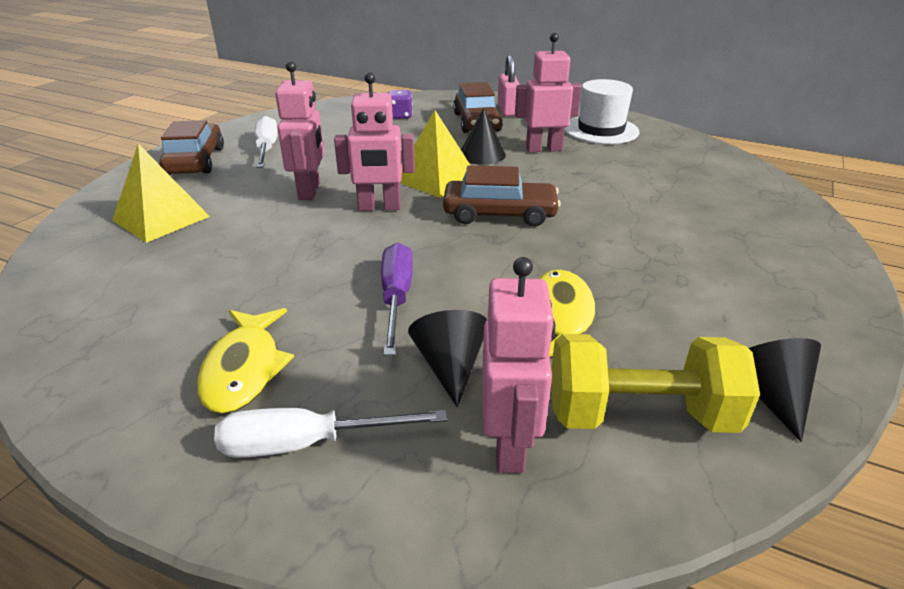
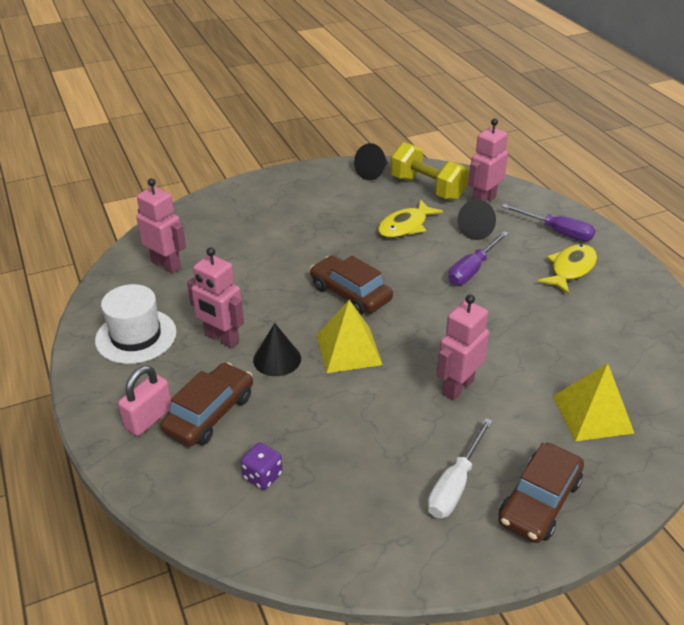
camera: 140 degrees left, 5 degrees up
(307, 443) = (557, 231): white screwdriver -> purple screwdriver
(379, 207) = (421, 340): pink robot -> pink robot (166, 265)

